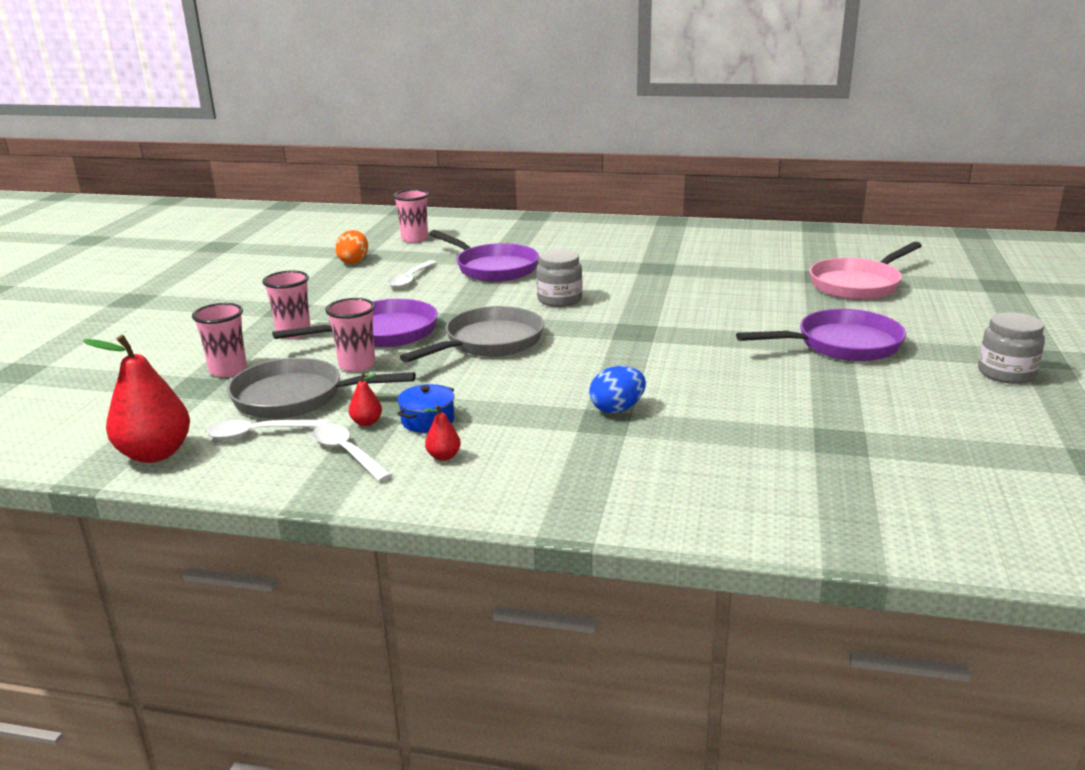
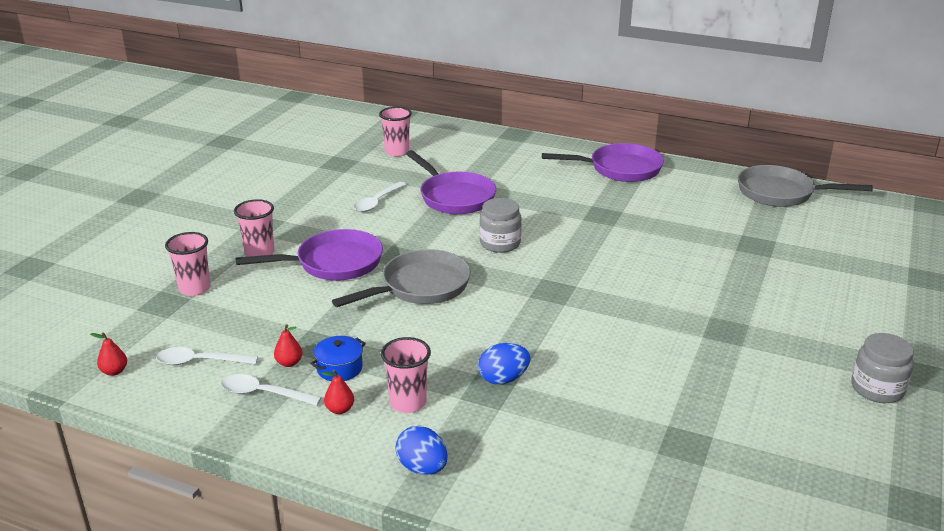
camera: 10 degrees right, 5 degrees up
(155, 454) = (114, 371): red pear -> red pear, size x0.45
(296, 397) = (240, 327): grey pan -> grey pan (780, 193)
(347, 453) = (263, 393): white spoon -> white spoon turned 45 degrees counterclockwise
(354, 261) = (335, 174): orange egg -> none
(357, 365) = (301, 297): pink cup -> pink cup (408, 402)
(563, 496) = (422, 468): none -> blue egg
(842, 345) = (736, 332): purple pan -> purple pan (620, 169)
(858, 285) = (785, 260): pink pan -> none

